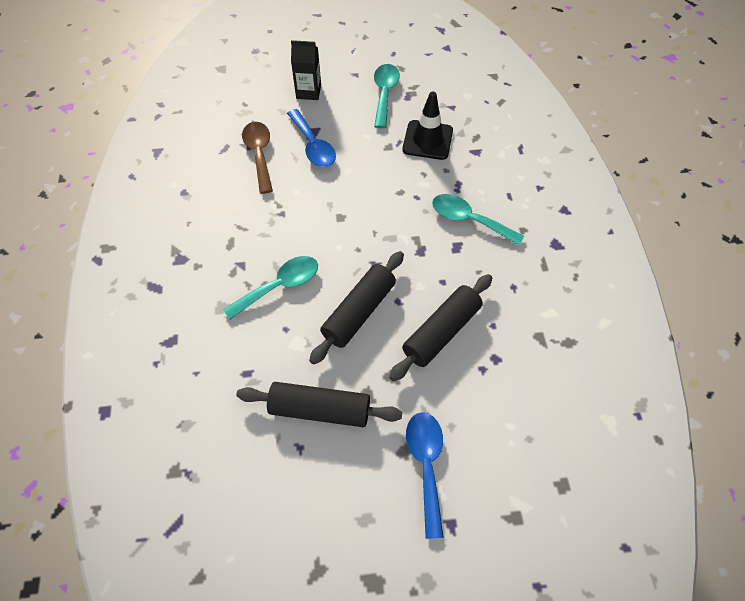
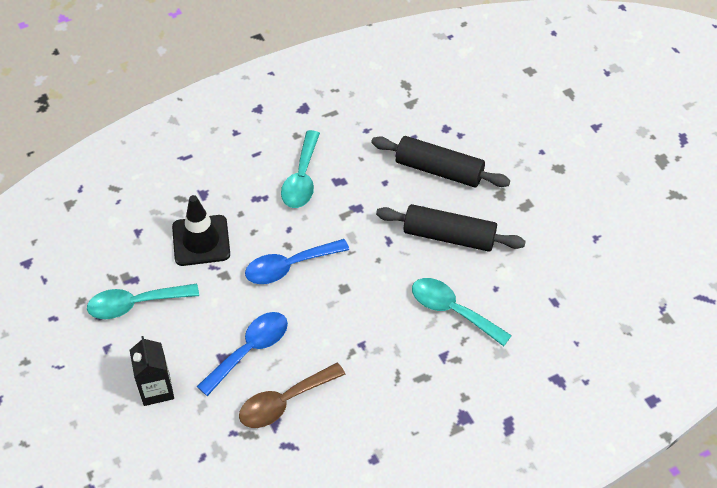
camera: 110 degrees left, 5 degrees down
(320, 410) = (557, 234): black rolling pin -> none
(426, 464) = (561, 151): blue spoon -> blue spoon (289, 266)

